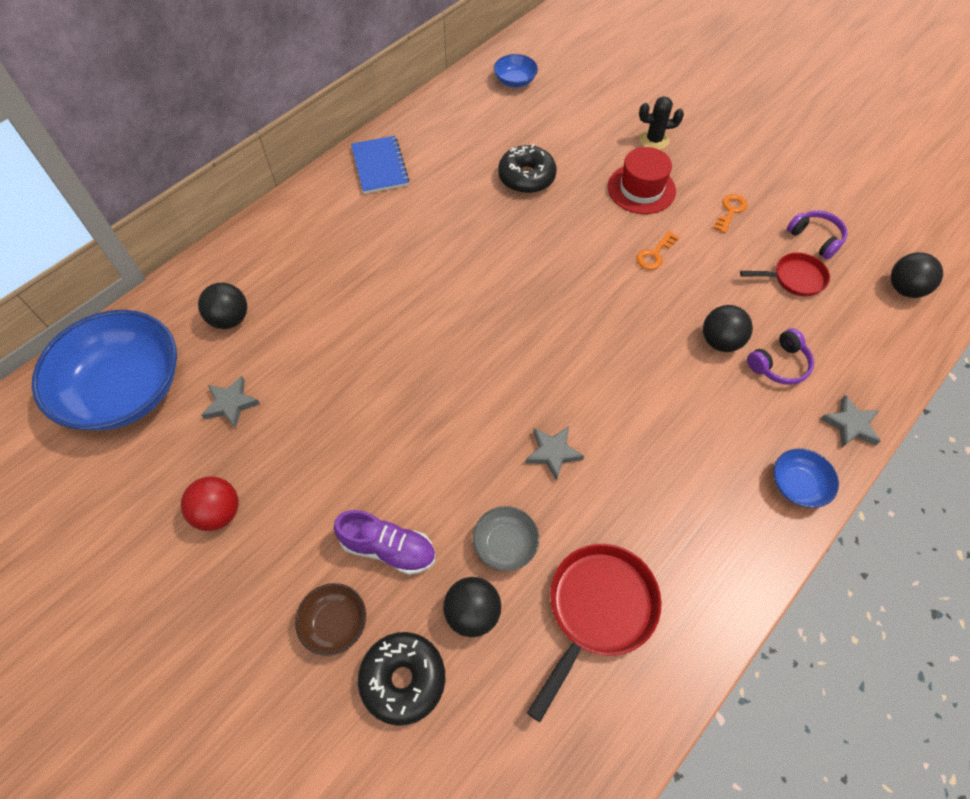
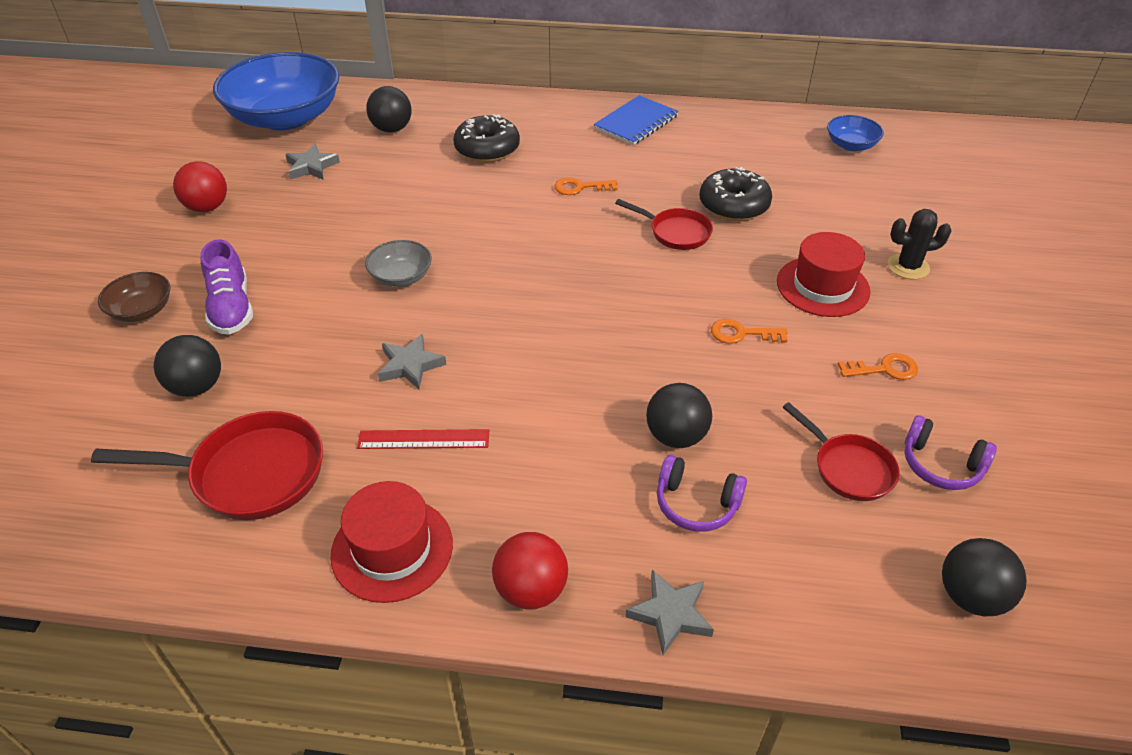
camera: 55 degrees right, 15 degrees down
(403, 679) = (108, 373): black donut -> black donut (487, 149)
(431, 244) = (580, 187): none -> orange key
(505, 544) = (283, 377): grey bowl -> grey bowl (401, 277)
(529, 224) = (676, 232): none -> red pan
(634, 481) = (423, 439): none -> red ruler
(654, 140) = (908, 267): black cactus -> black cactus turned 60 degrees counterclockwise
(723, 547) = (392, 549): none -> red hat
(797, 485) = (531, 590): blue bowl -> red ball
(815, 239) = (940, 465): purple headphones -> purple headphones turned 105 degrees clockwise

